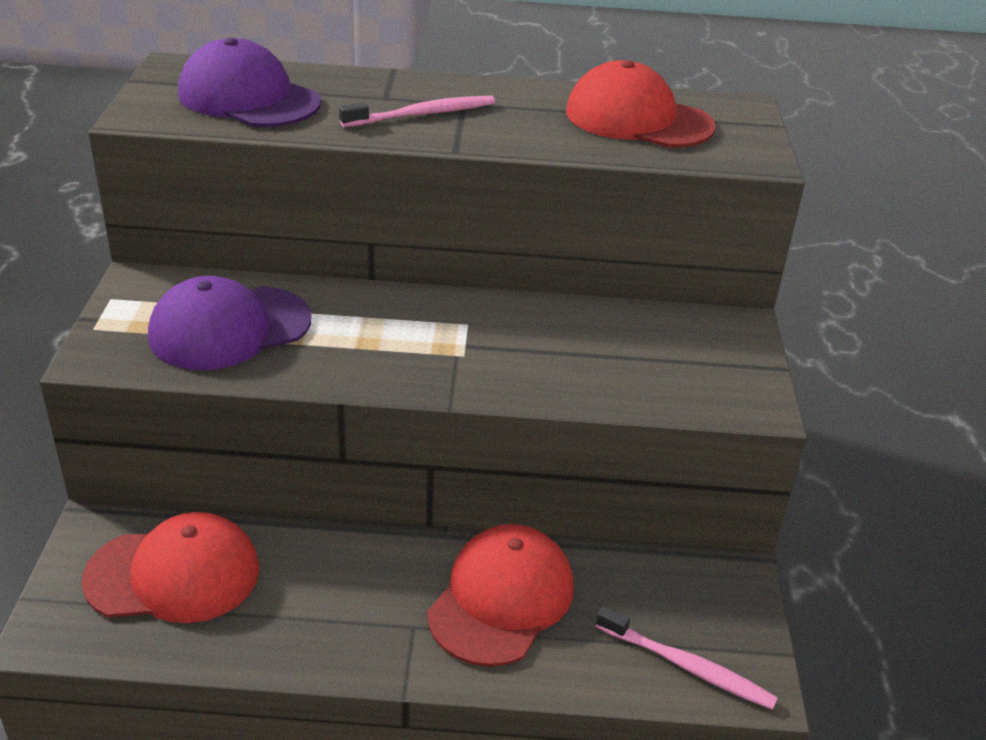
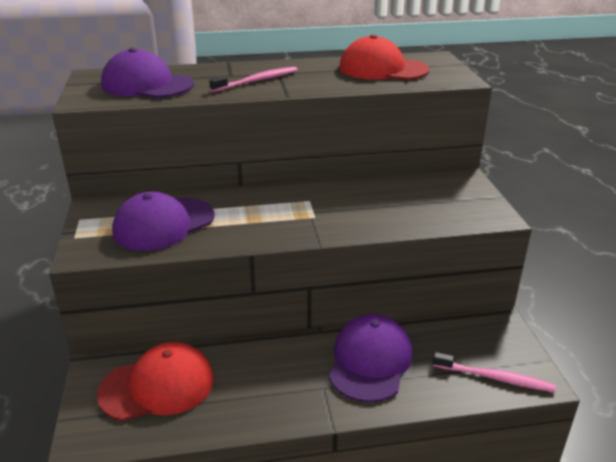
camera: 10 degrees left, 5 degrees down
(501, 599) = (370, 361): red cap -> purple cap

